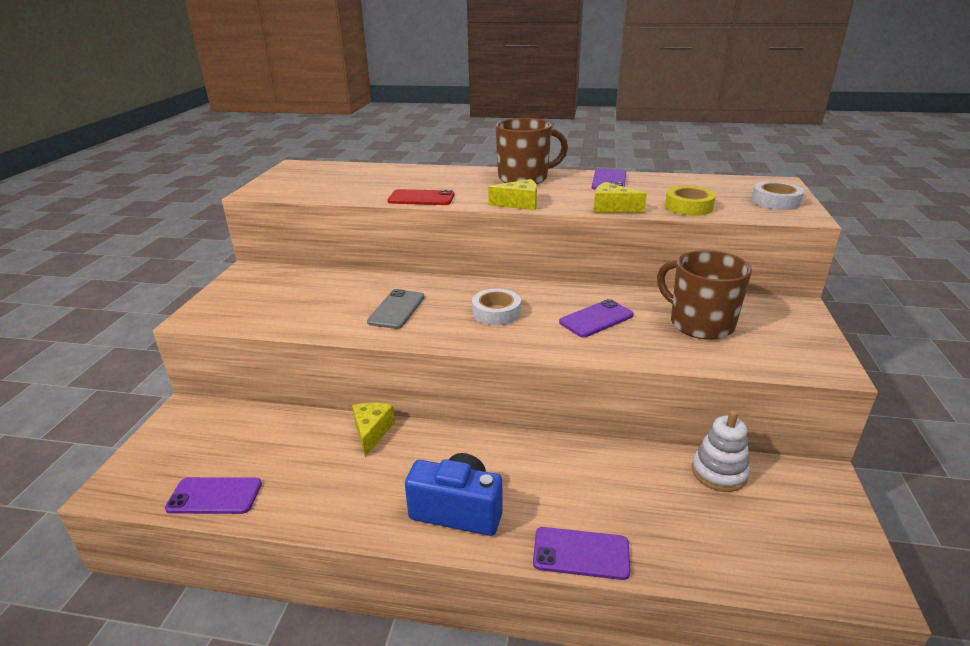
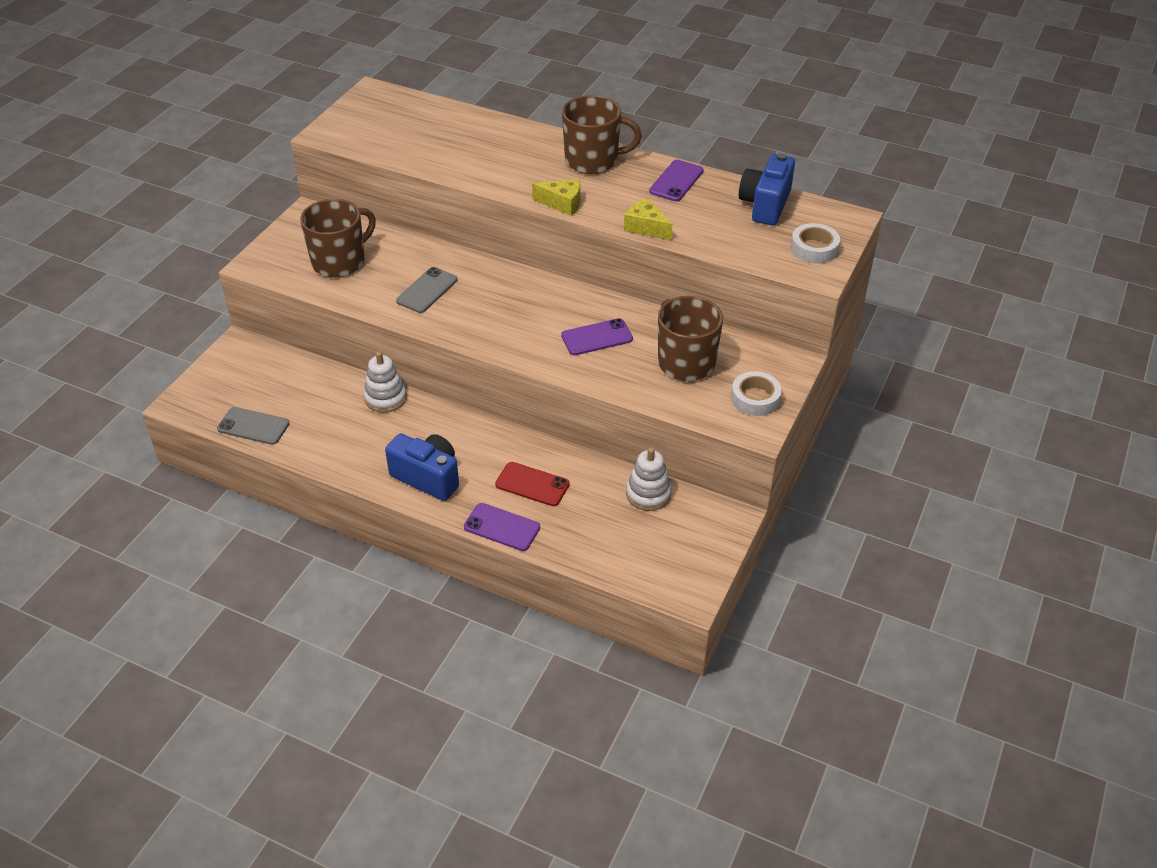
camera: 15 degrees right, 15 degrees up
(214, 496) = (253, 426): purple phone -> grey phone
(292, 301) = (340, 261): none -> brown mug
(372, 432) = (385, 398): yellow cheese -> white stacking toy
(421, 198) = (474, 176): red phone -> red phone (532, 484)
(496, 312) = (512, 312): white tape -> white tape (755, 398)
(688, 207) = (721, 240): yellow tape -> none
(700, 184) = (765, 205): none -> blue camera

